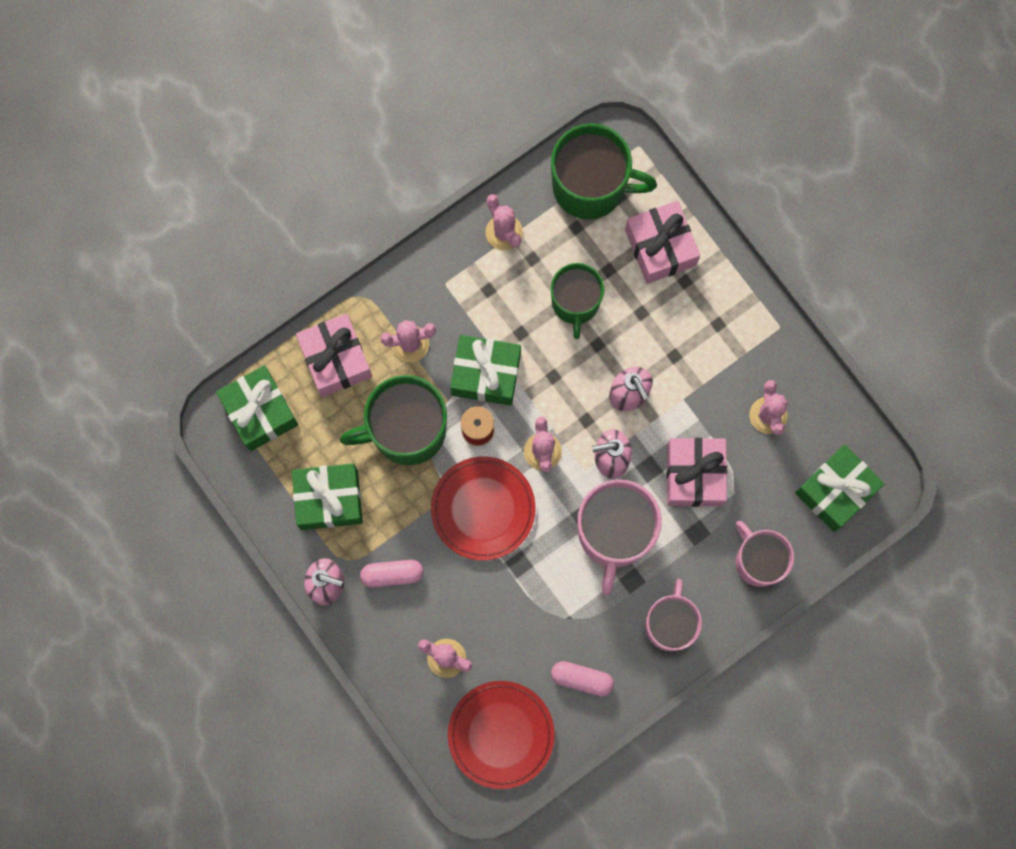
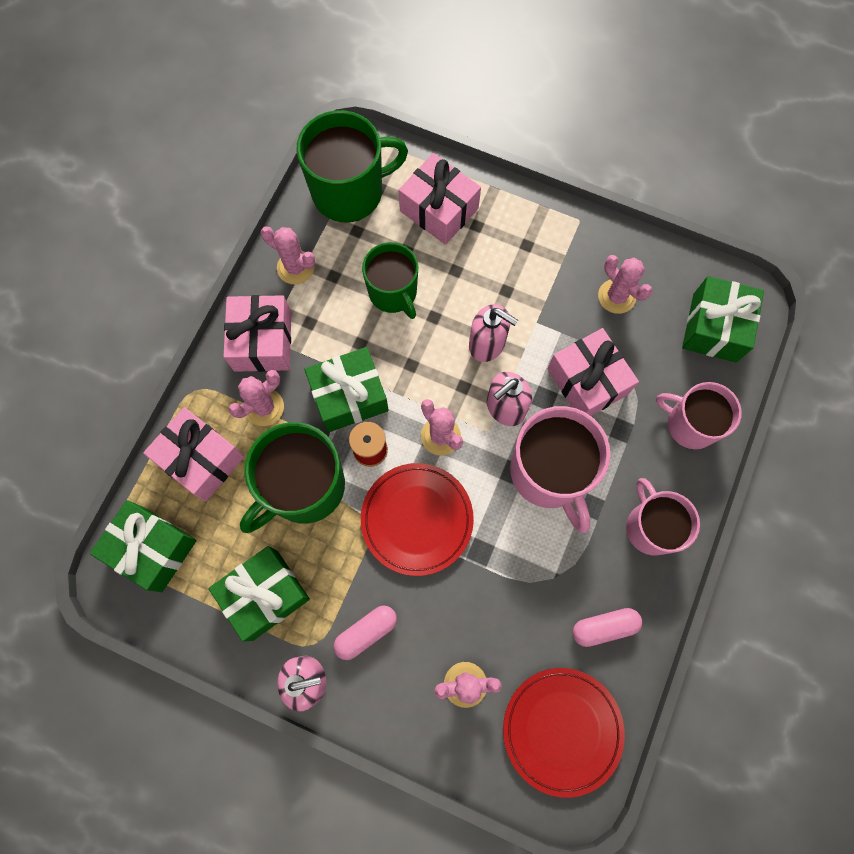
camera: 30 degrees left, 5 degrees down
(440, 285) = (262, 341): none -> pink gift

